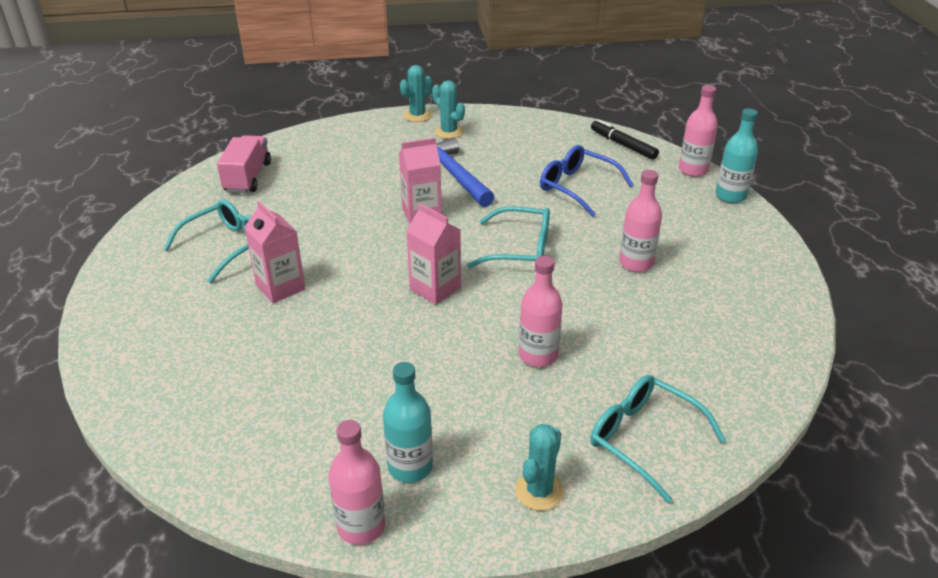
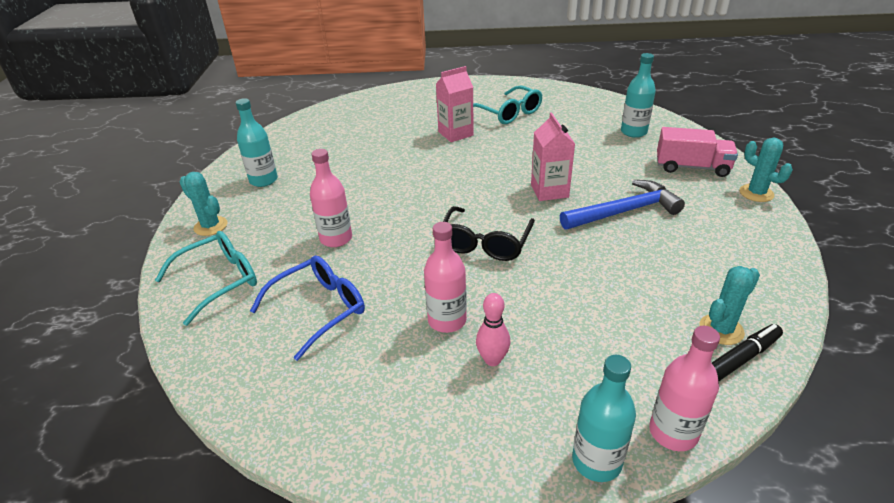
camera: 100 degrees right, 0 degrees up
(248, 177) = (606, 114): pink truck -> pink truck (692, 167)
(297, 163) = (633, 132): none -> turquoise bottle
(361, 526) = (233, 165): pink bottle -> none
(435, 288) = (437, 194): pink carton -> none
(448, 132) = (722, 212): turquoise cactus -> turquoise cactus (721, 329)
(520, 249) = (485, 243): turquoise glasses -> black glasses
(577, 187) = (608, 298): blue glasses -> blue glasses (319, 309)
(668, 237) = (492, 359): none -> pink bowling pin

